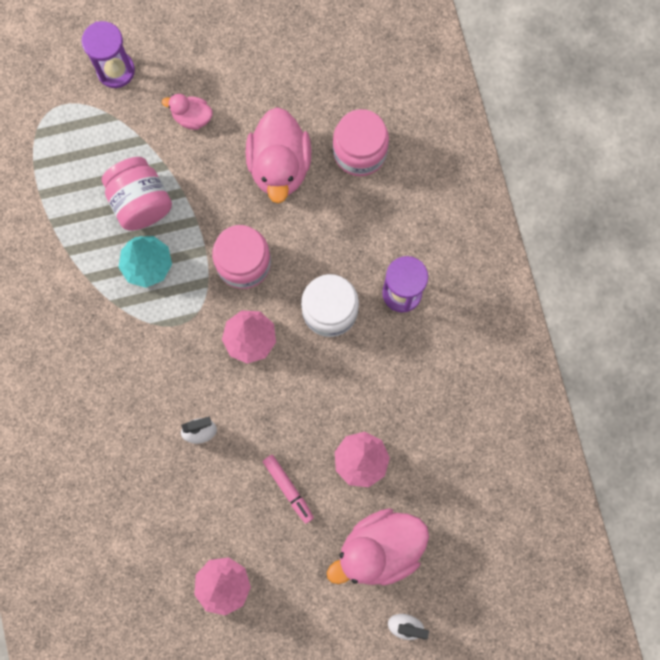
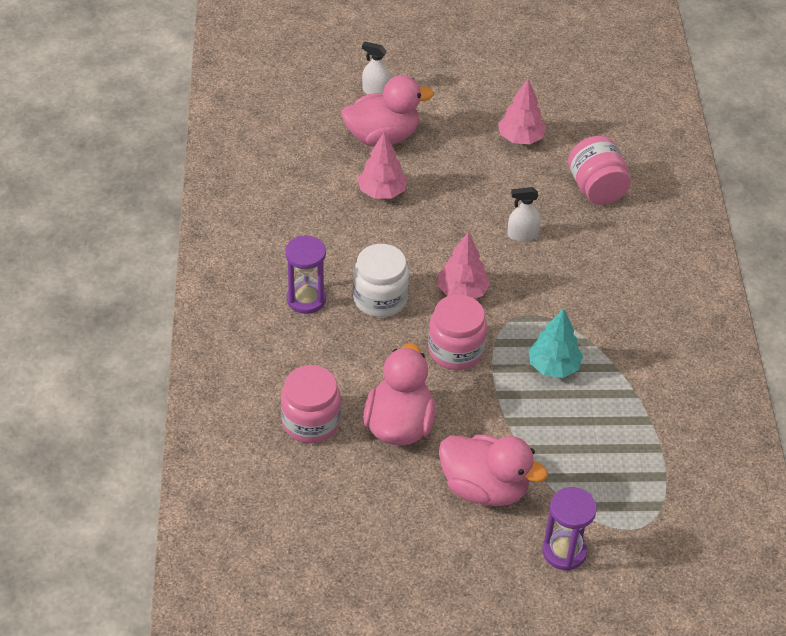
camera: 170 degrees left, 30 degrees down
(140, 202) = (553, 420): pink jar -> pink jar (596, 188)
(192, 117) = (484, 488): pink duck -> pink duck, size x1.97
(288, 489) = (451, 185): pink marker -> none

